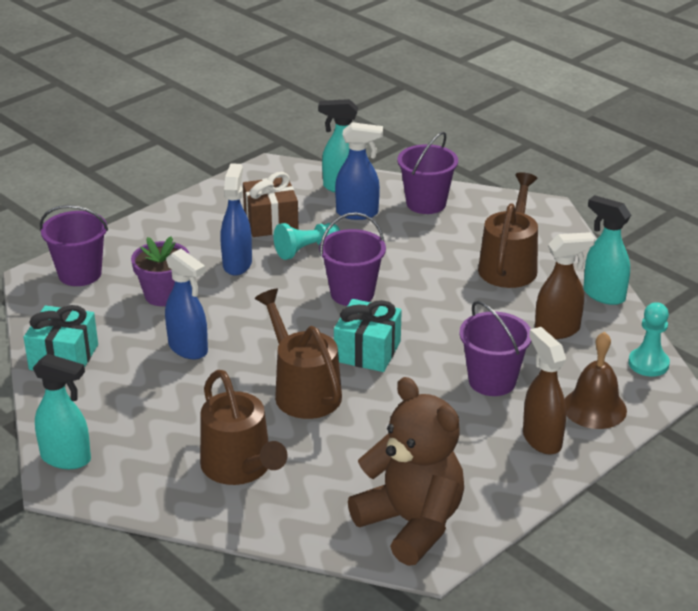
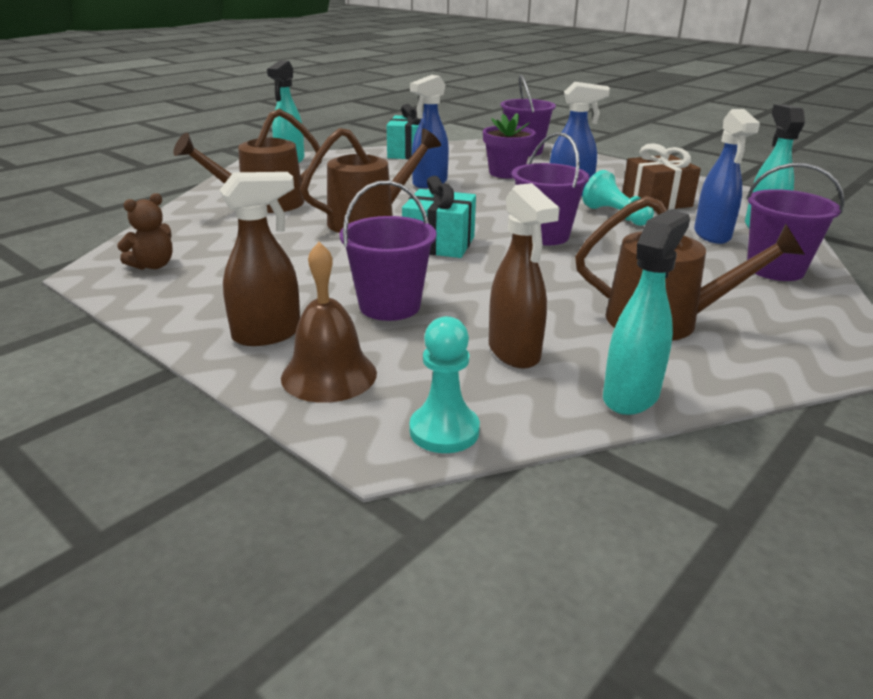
camera: 85 degrees right, 5 degrees down
(411, 523) = (153, 265): brown teddy bear -> brown teddy bear, size x0.45

